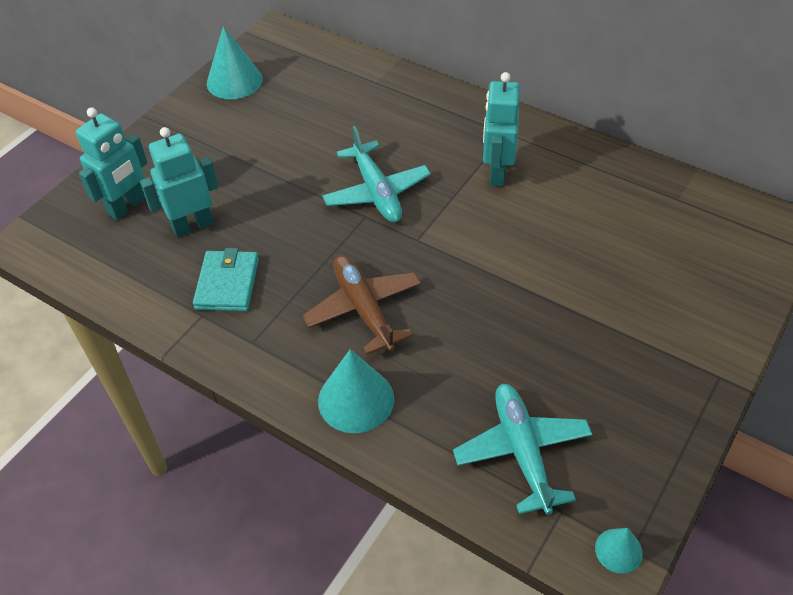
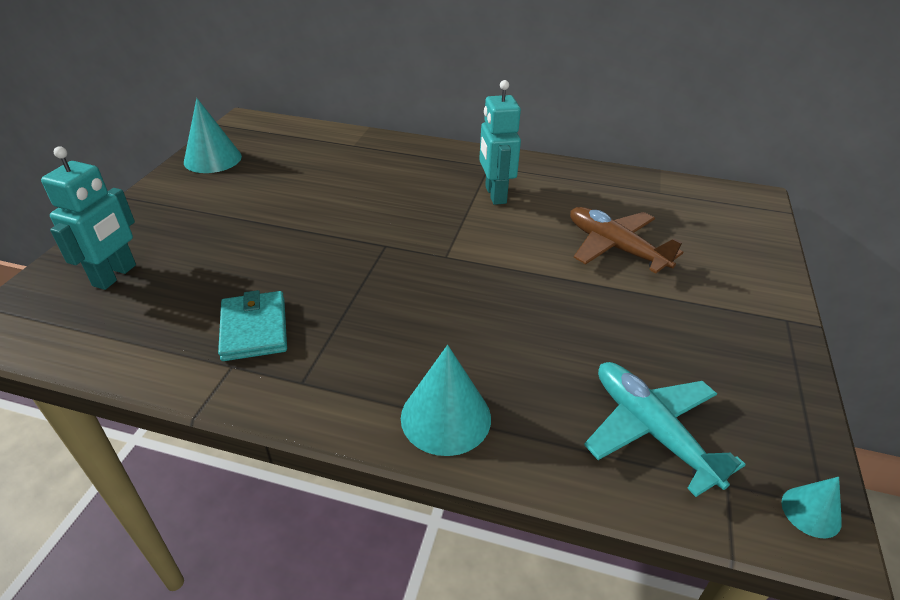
camera: 20 degrees left, 10 degrees down
(192, 225) = (198, 281): turquoise robot -> none
(364, 309) = (417, 325): brown plane -> brown plane (615, 247)
(376, 192) = (388, 224): turquoise plane -> none

